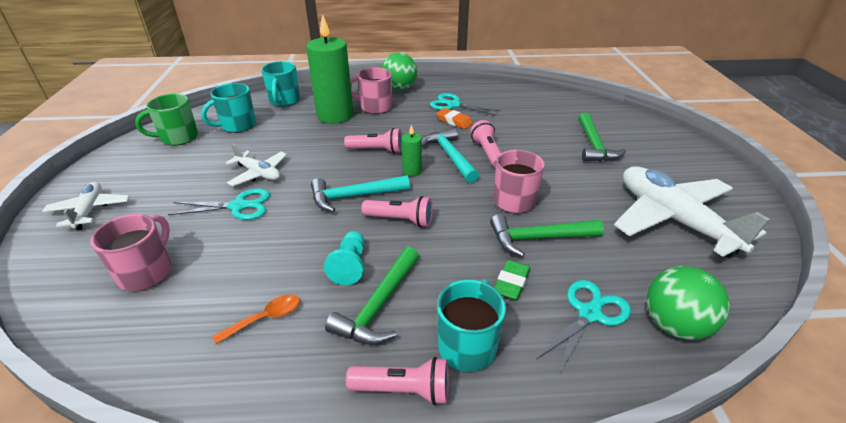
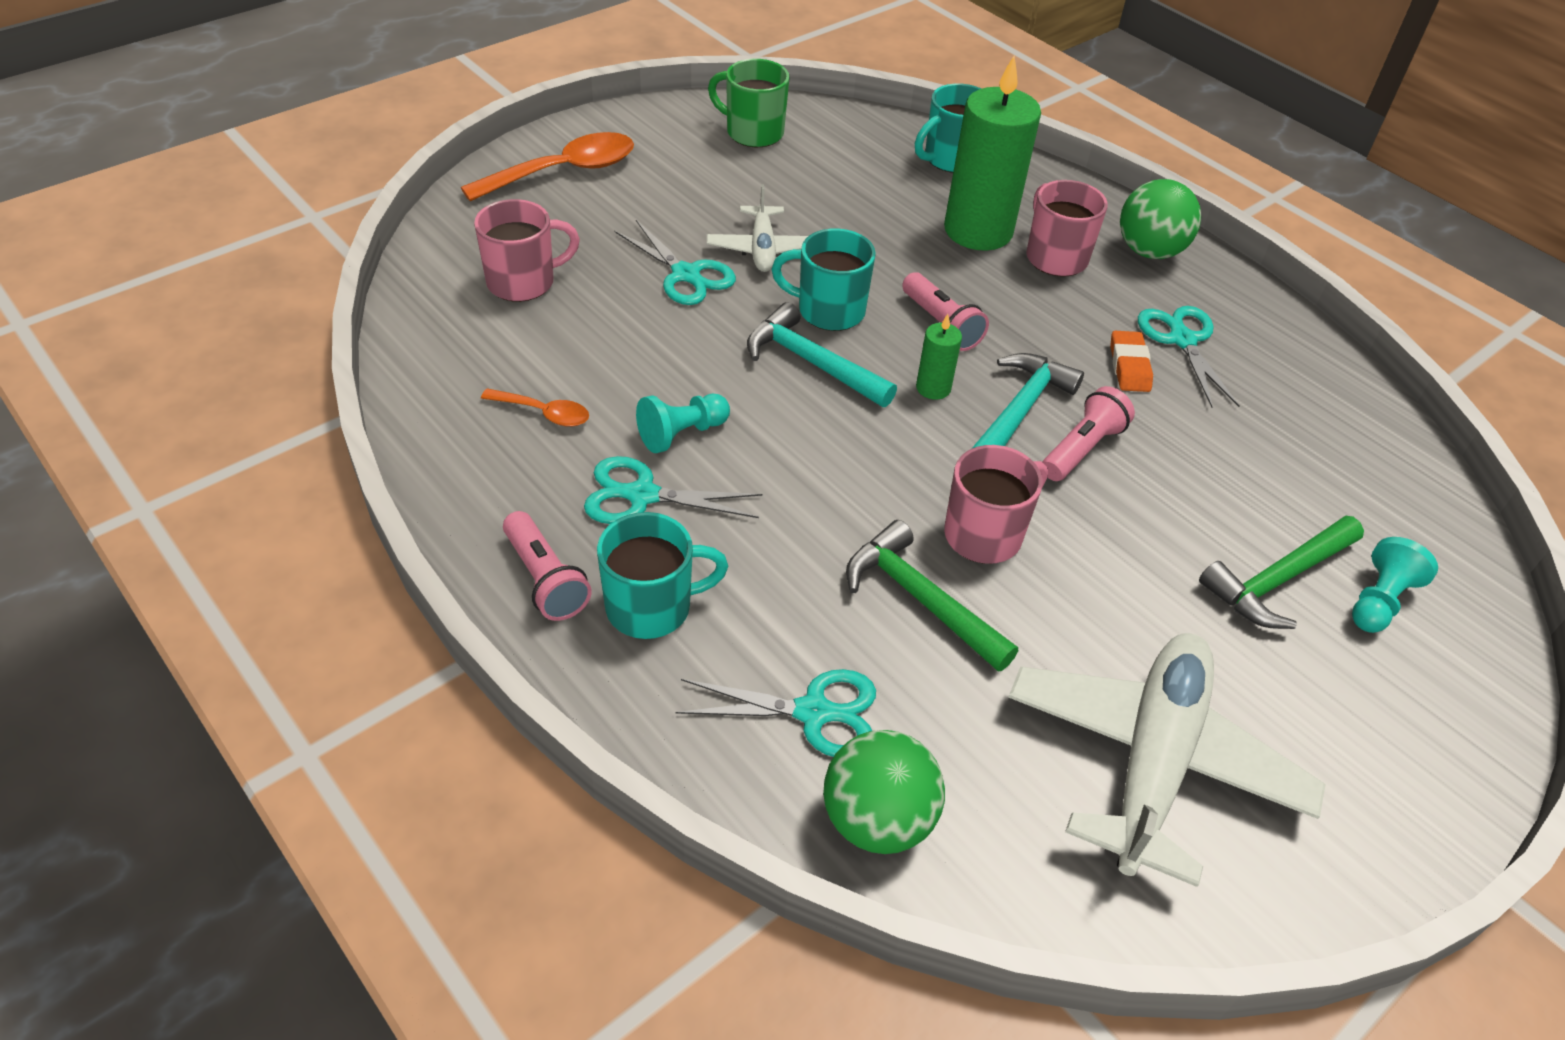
camera: 50 degrees right, 10 degrees up
(90, 210) = (564, 171): white plane -> orange spoon
(237, 126) = (838, 160): turquoise mug -> turquoise mug (829, 311)
(379, 305) = (642, 495): green hammer -> turquoise scissors
(400, 220) = (811, 434): pink flashlight -> none
(511, 283) = (797, 605): green eraser -> none
(618, 131) = (1379, 601): none -> turquoise pawn

